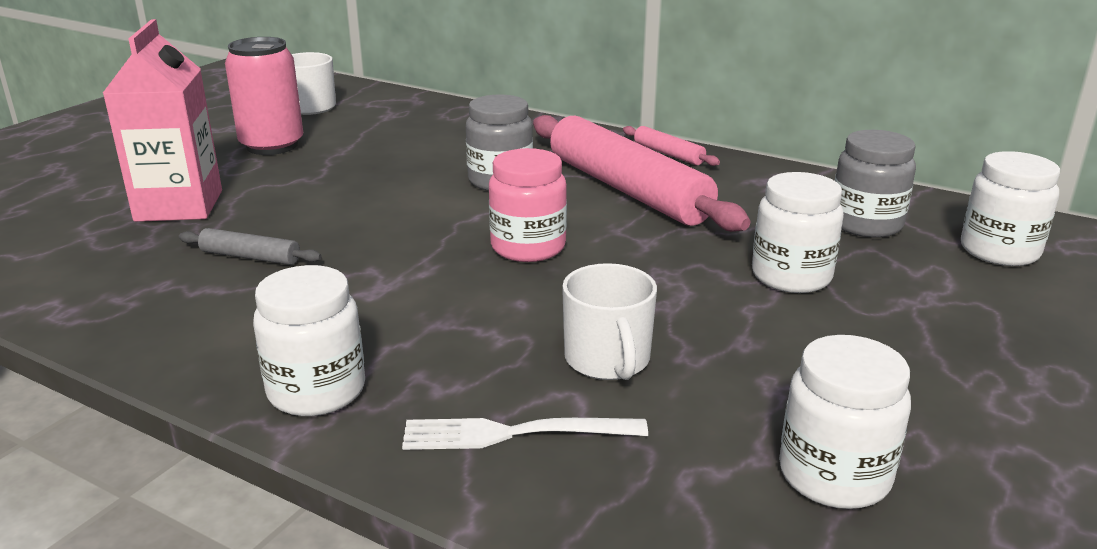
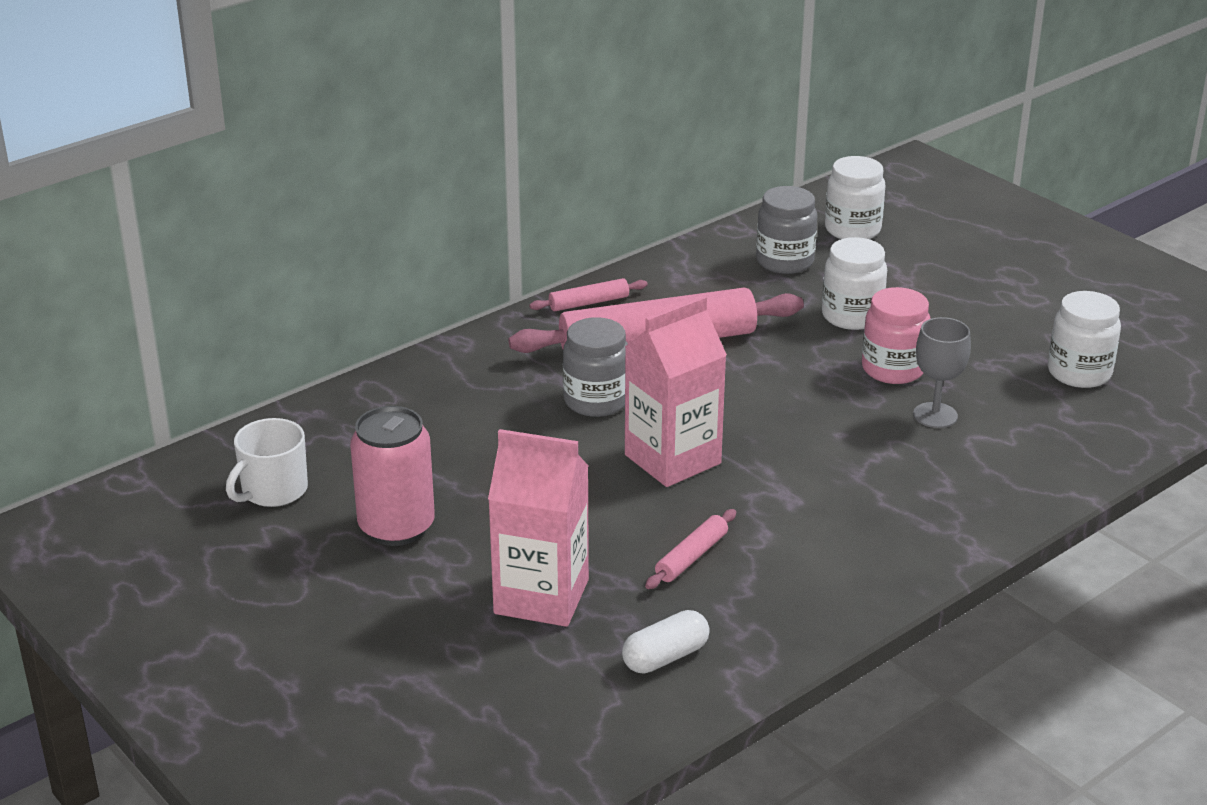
camera: 70 degrees left, 5 degrees up
(82, 268) = (665, 657): none -> white capsule
(250, 257) = (691, 557): grey rolling pin -> pink rolling pin
(316, 391) = (931, 539): white jar -> none
(419, 225) = (672, 459): none -> pink carton
(513, 434) = (1008, 467): white fork -> none
(528, 247) = (747, 413): pink jar -> pink jar (893, 369)
(608, 360) = (935, 415): white mug -> grey goblet

